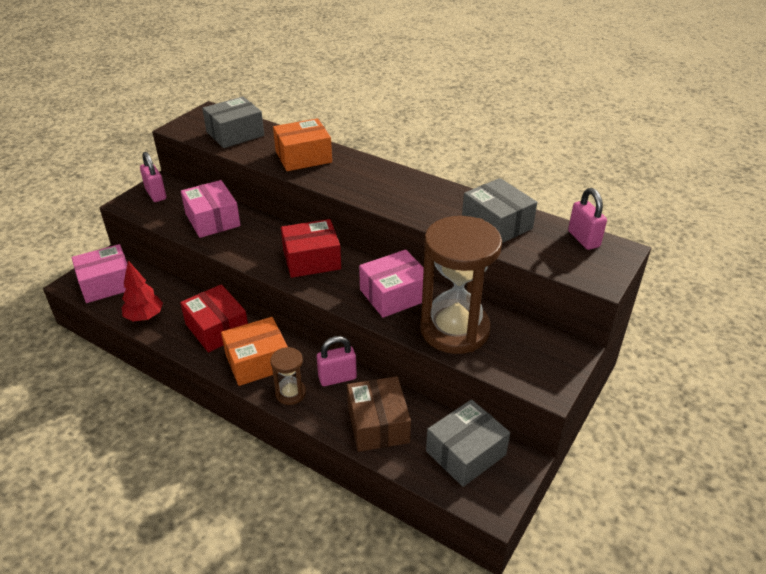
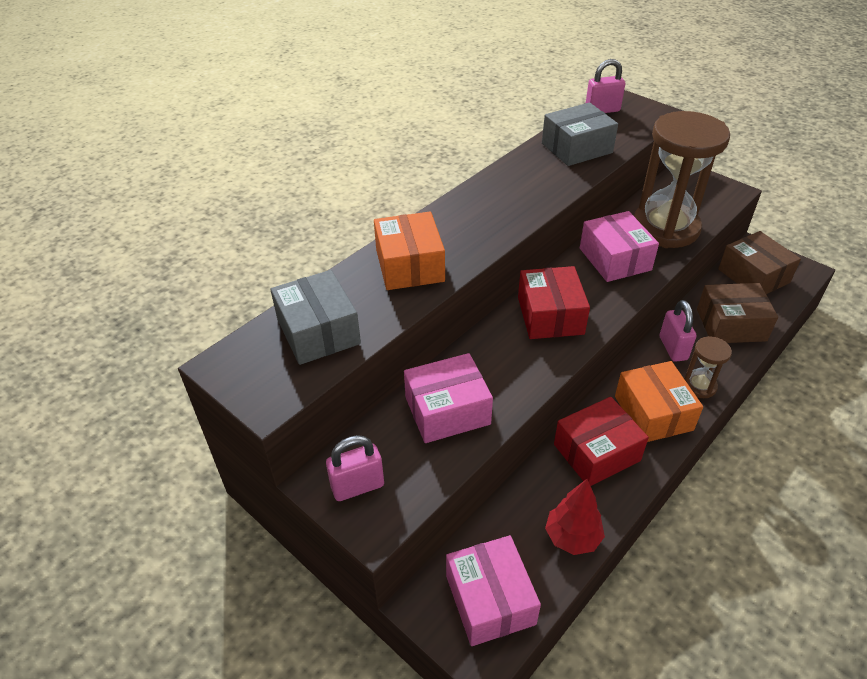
camera: 80 degrees left, 5 degrees up
(465, 453) = (753, 276): grey box -> brown box

